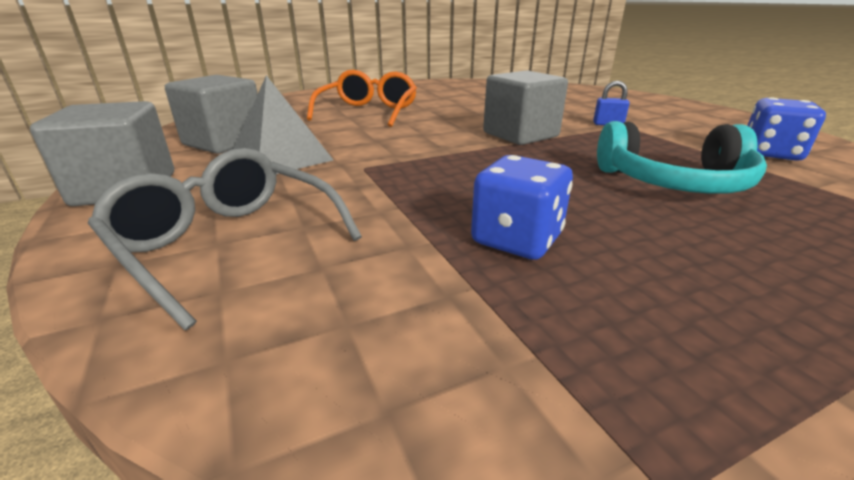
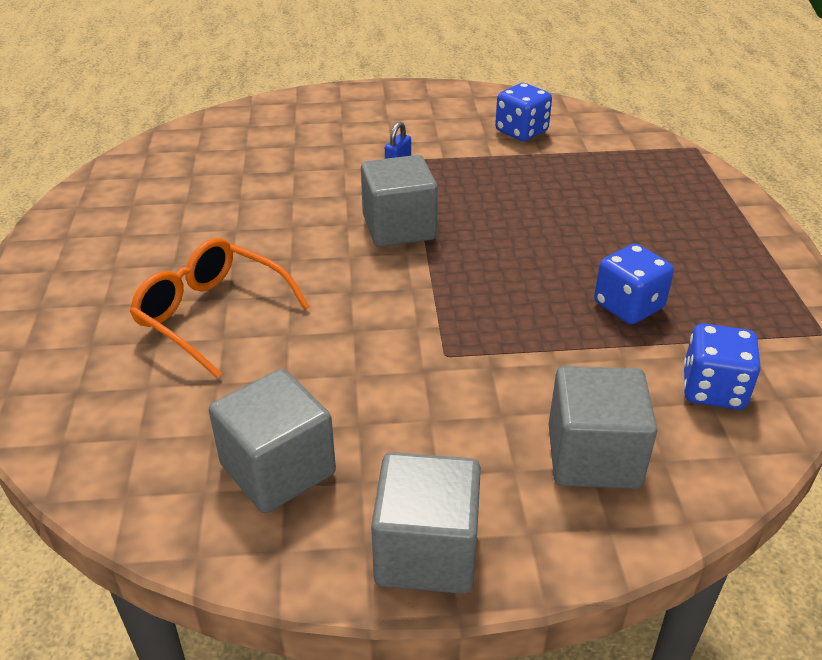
camera: 70 degrees left, 10 degrees up
(229, 243) = (593, 456): grey glasses -> grey cube
(281, 158) = (380, 415): grey pyramid -> none
(376, 323) = (713, 389): none -> blue dice
(674, 182) = (558, 200): turquoise headphones -> none

